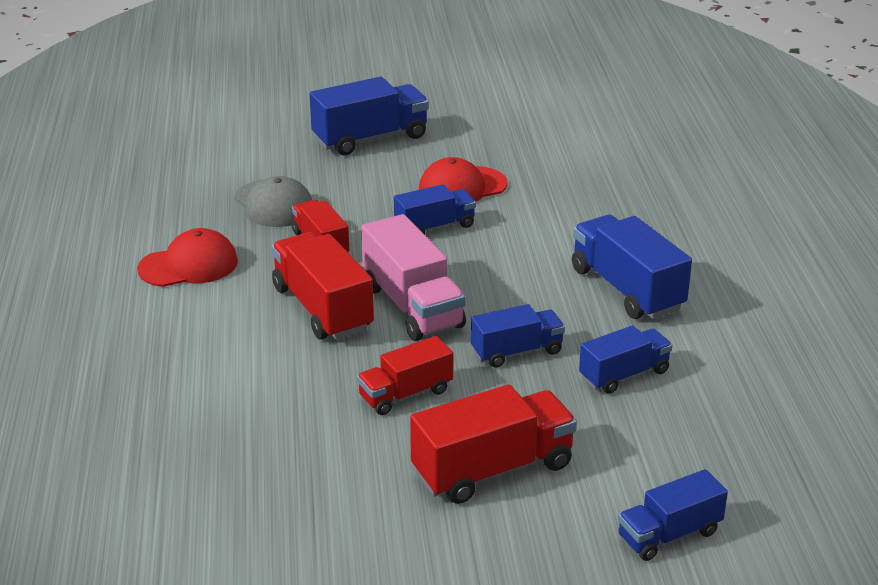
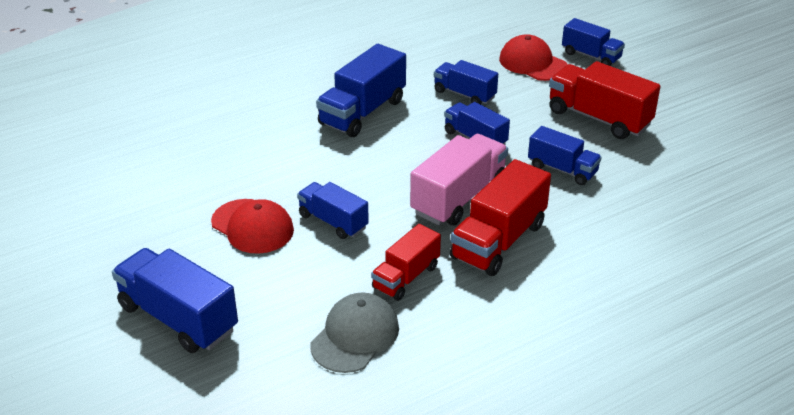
camera: 115 degrees left, 5 degrees up
(189, 265) = (500, 347): red cap -> red cap (533, 63)
(405, 394) = (562, 169): red truck -> blue truck

